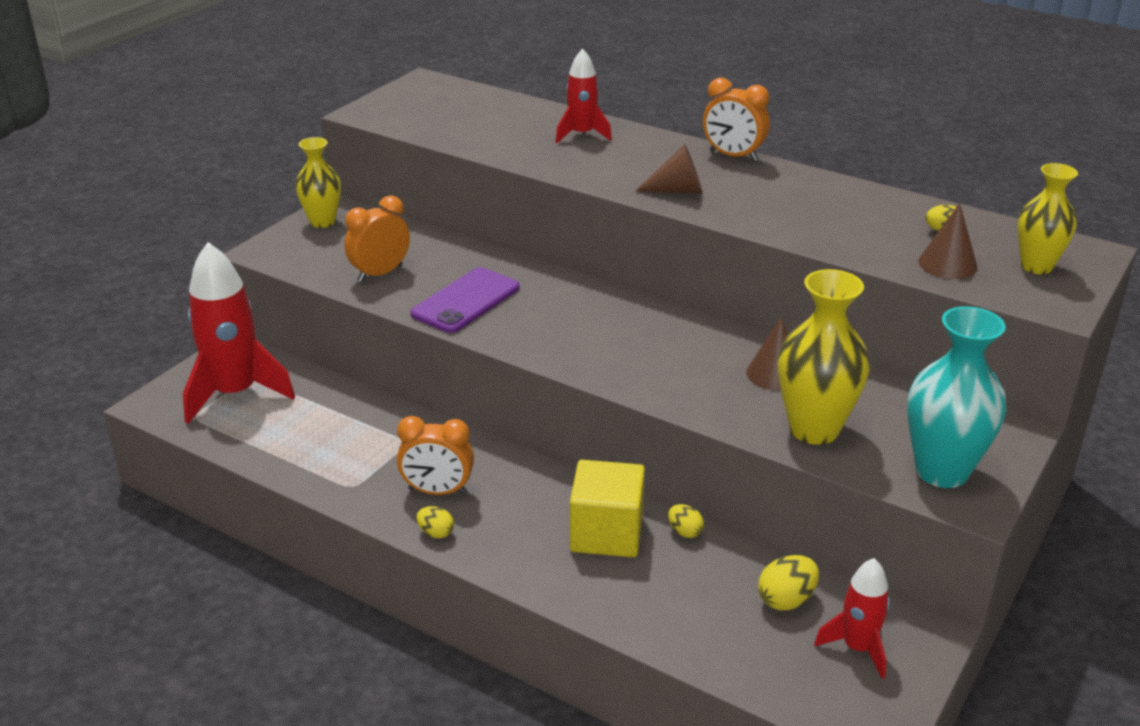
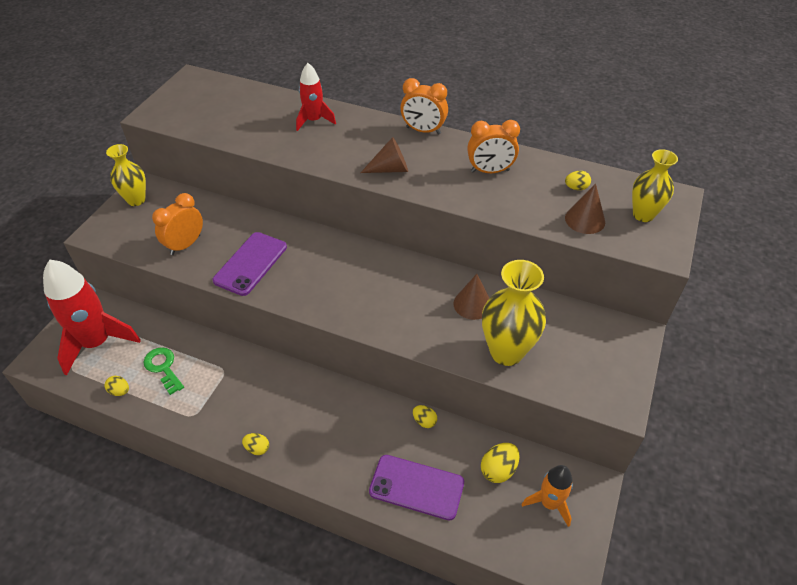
camera: 10 degrees left, 15 degrees up
(257, 449) = (120, 391): none -> yellow egg
(321, 430) = (163, 367): none -> green key
(437, 491) = (253, 411): orange clock -> orange clock (490, 171)
(606, 533) = (373, 431): yellow cube -> none
(659, 604) = (416, 487): none -> purple phone
(857, 648) = (549, 503): red rocket -> orange rocket
(942, 471) = (595, 378): turquoise vase -> none

